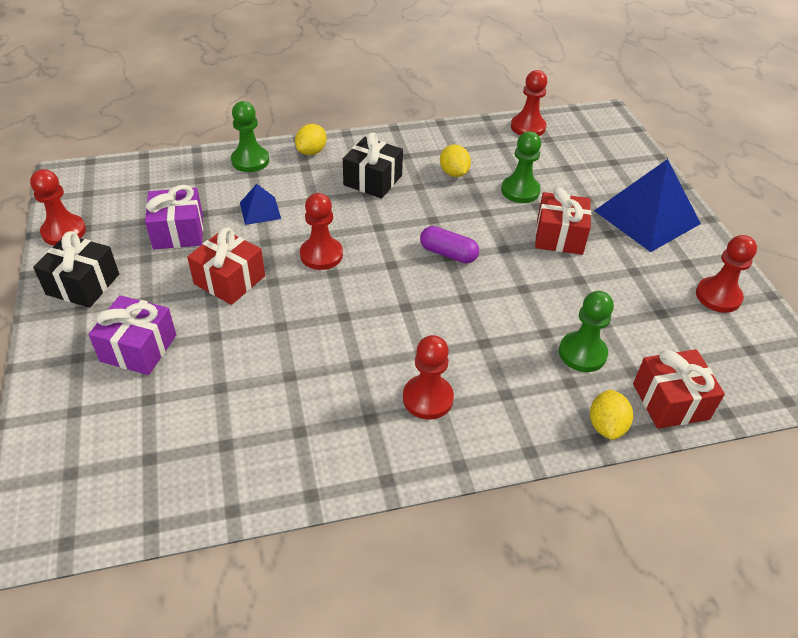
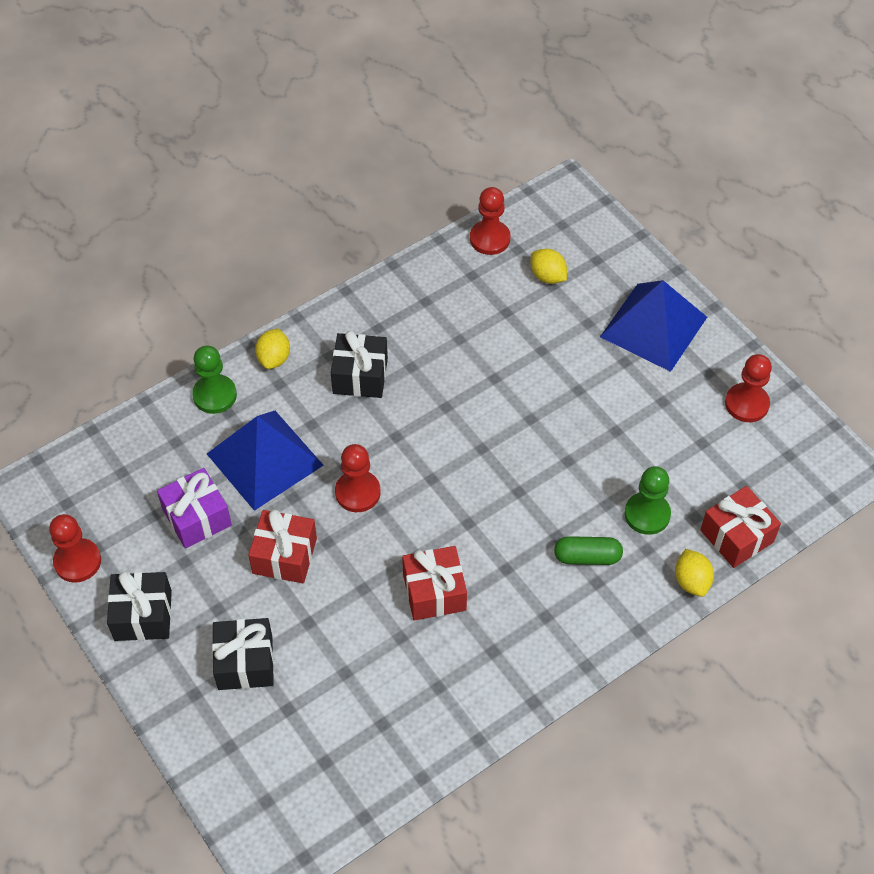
camera: 20 degrees left, 10 degrees up
(138, 348) = (245, 662): purple gift -> black gift
(260, 210) = (264, 459): blue pyramid -> blue pyramid, size x2.12
(428, 398) = (532, 613): red pawn -> none
(448, 253) = (480, 445): purple capsule -> none
(454, 173) = (439, 335): yellow lemon -> yellow lemon (547, 276)
(506, 369) = (587, 557): none -> green capsule
(520, 191) = (517, 336): green pawn -> none
(559, 236) = (578, 383): red gift -> red gift (434, 592)

